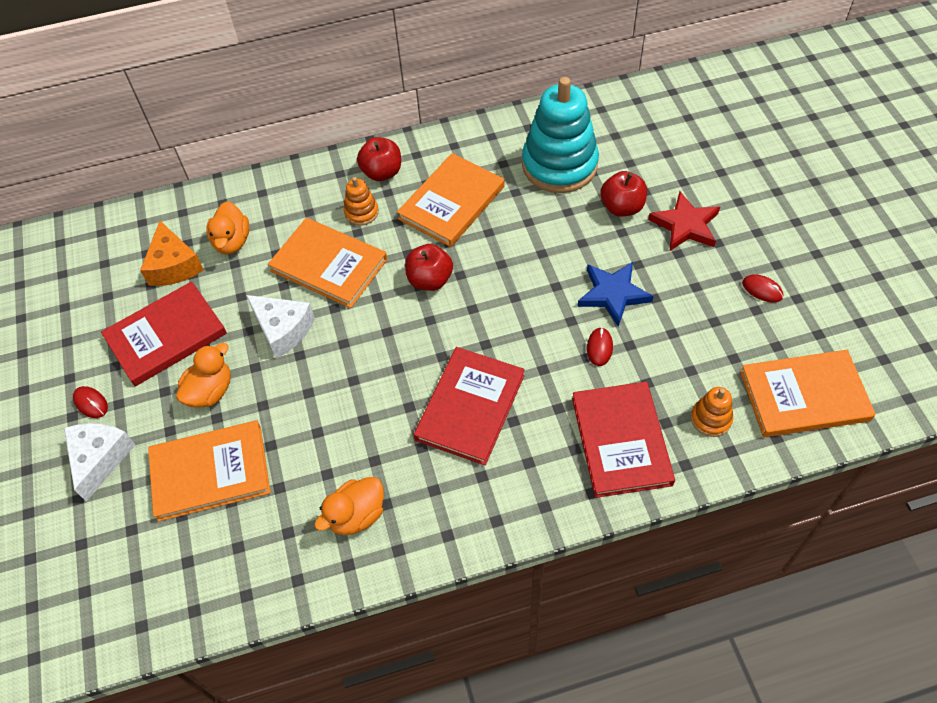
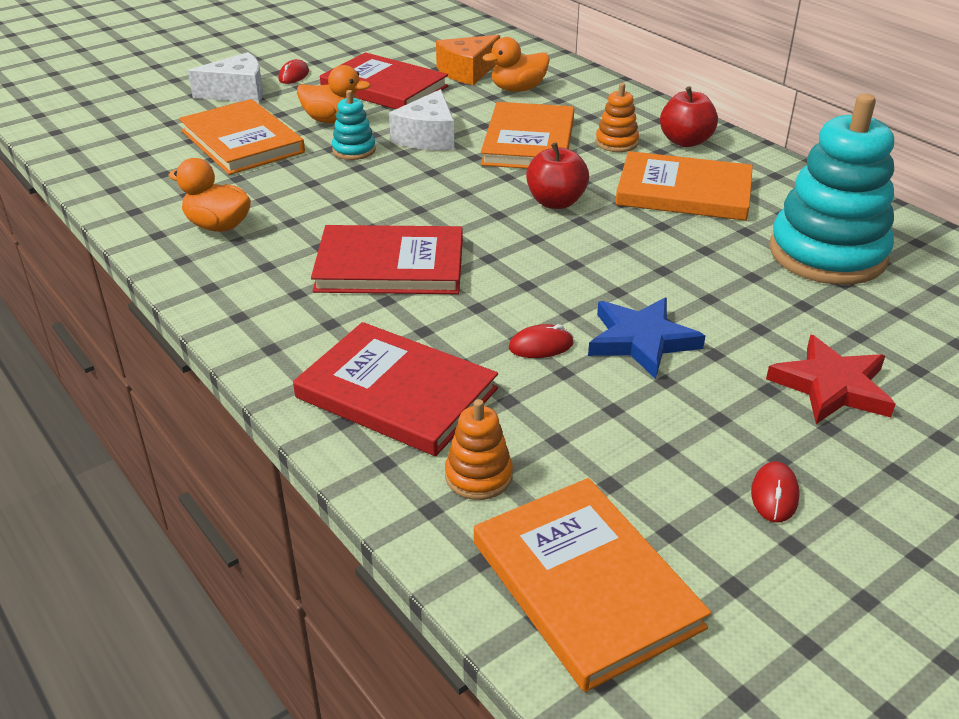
camera: 65 degrees right, 20 degrees down
(276, 388) = (354, 150): none -> turquoise stacking toy
(621, 441) = (397, 393): red book -> red book turned 60 degrees clockwise
(622, 207) = (806, 320): red apple -> none

